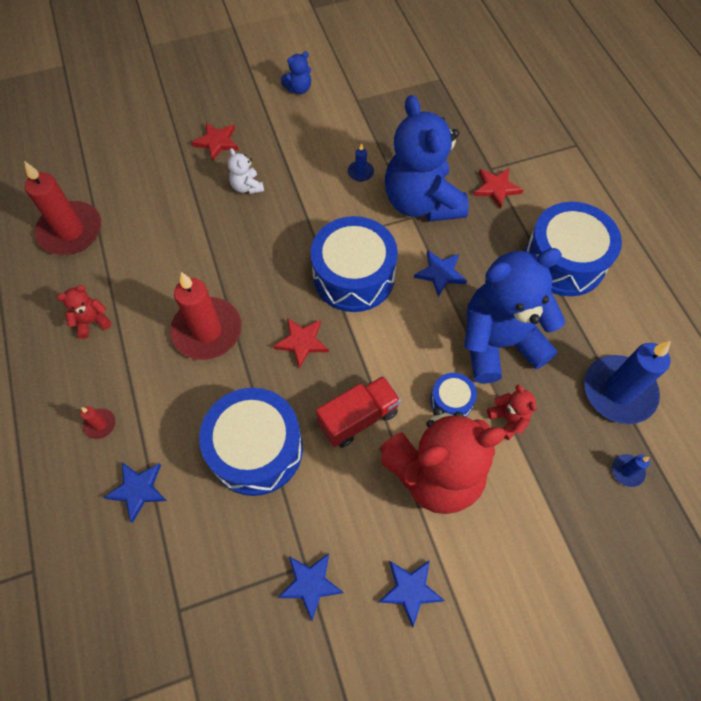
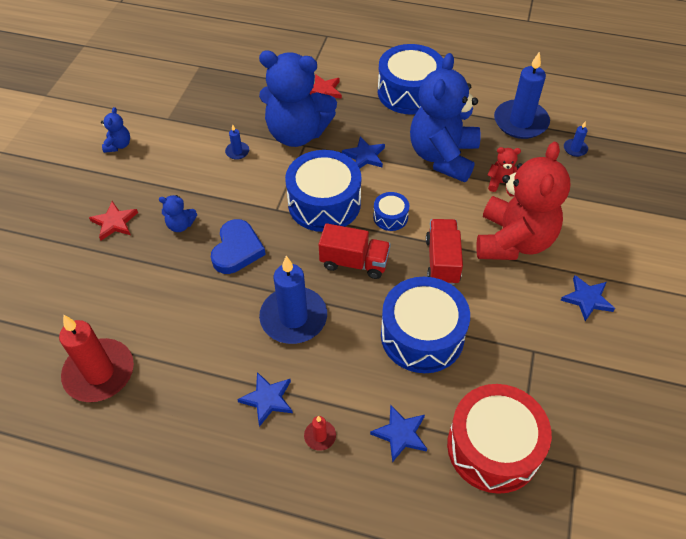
camera: 55 degrees left, 10 degrees down
(92, 322) = (213, 398): red teddy bear -> none
(169, 582) = (493, 447): none -> red drum
(207, 331) = (293, 318): red candle -> blue candle
(247, 187) = (181, 225): white teddy bear -> blue teddy bear
(250, 243) = (237, 250): none -> blue heart
(302, 342) = (354, 262): red star -> red truck
(310, 584) = (549, 354): blue star -> blue star (267, 399)
(451, 401) = (467, 204): blue drum -> blue drum (390, 217)

